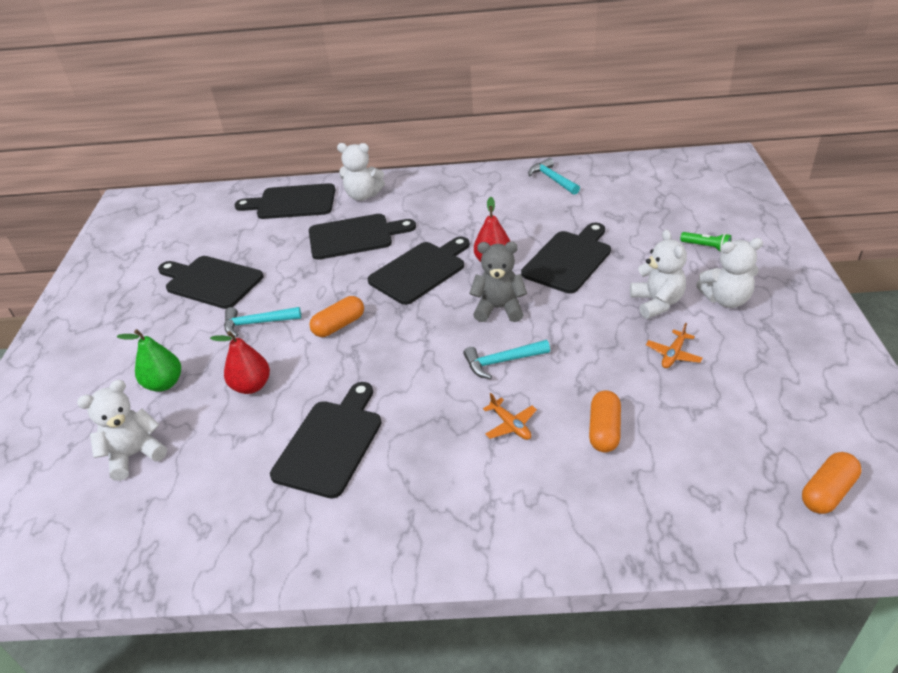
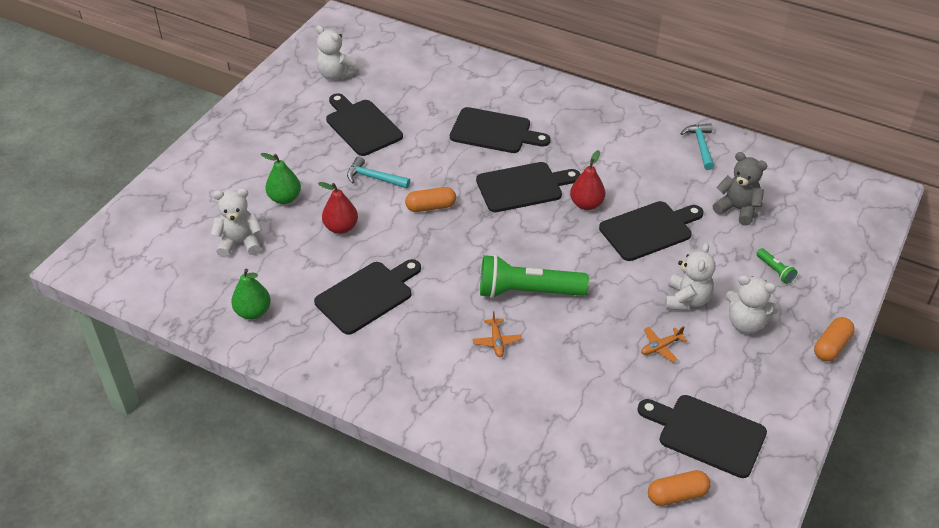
camera: 25 degrees right, 5 degrees up
(198, 527) = (253, 312): none -> green pear
(292, 202) = (466, 76): black cutting board -> black cutting board (707, 434)
(363, 196) = (527, 94): white teddy bear -> white teddy bear (336, 74)
(499, 308) = (559, 247): grey teddy bear -> grey teddy bear (737, 209)
(502, 362) = (528, 292): turquoise hammer -> green flashlight
(604, 430) = (559, 377): orange capsule -> orange capsule (831, 346)

